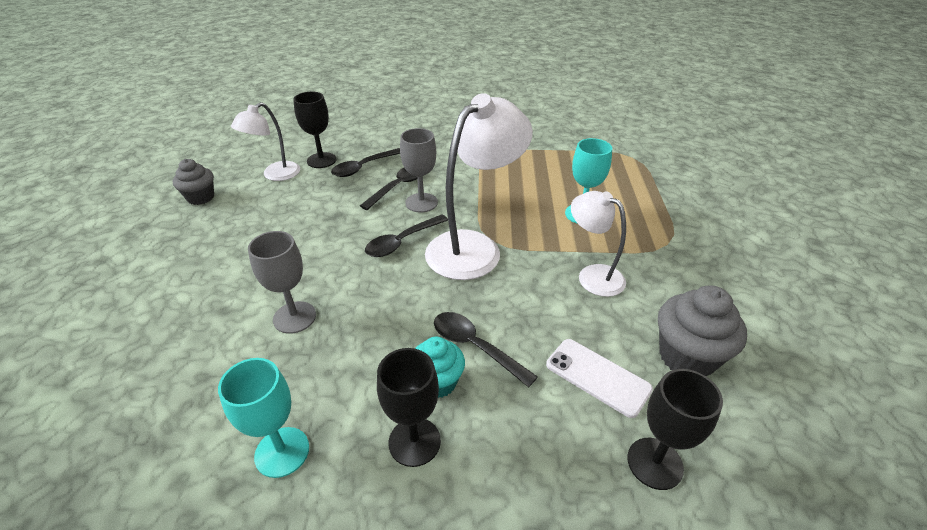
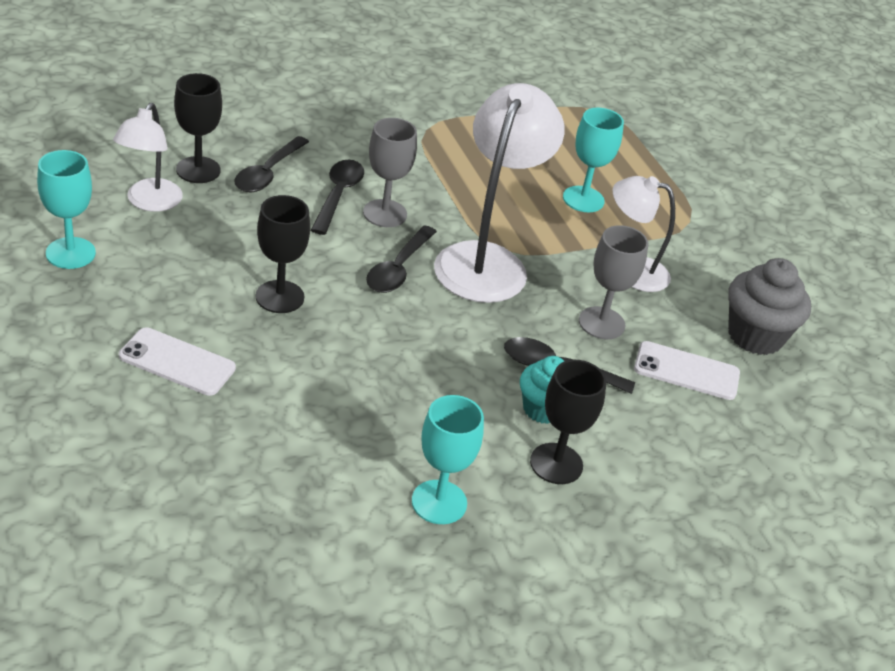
camera: 30 degrees left, 0 degrees up
(194, 280) = (177, 362): none -> white phone
(201, 197) = (70, 253): grey cupcake -> turquoise goblet
(294, 317) = (342, 379): grey goblet -> grey goblet (601, 323)
(654, 463) = (765, 430): black goblet -> black goblet (280, 297)

